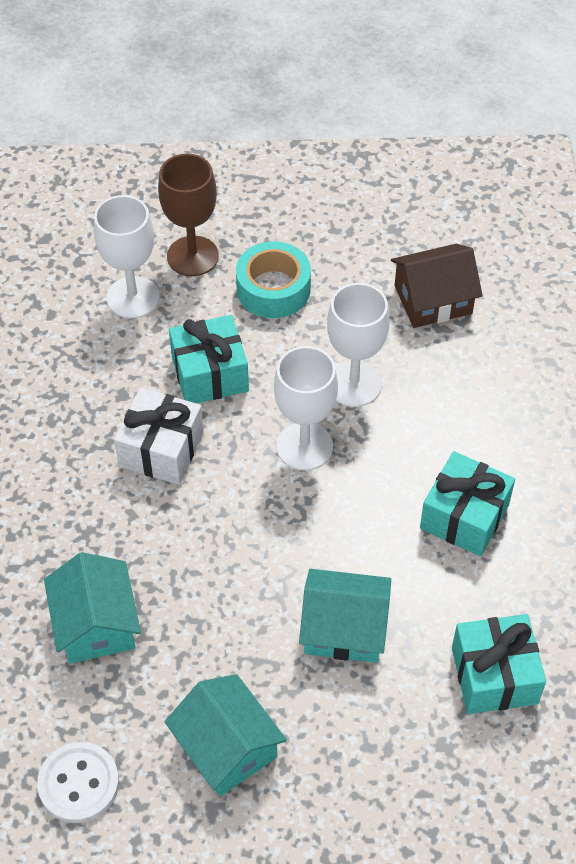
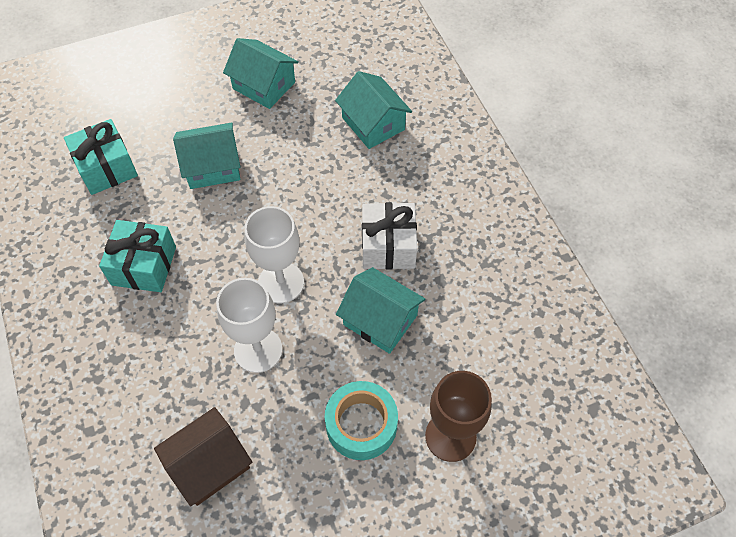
camera: 160 degrees right, 5 degrees up
(79, 783) = (340, 47): white button -> none
(133, 297) = (480, 372): white goblet -> none
(210, 374) = (380, 320): turquoise gift -> turquoise house

